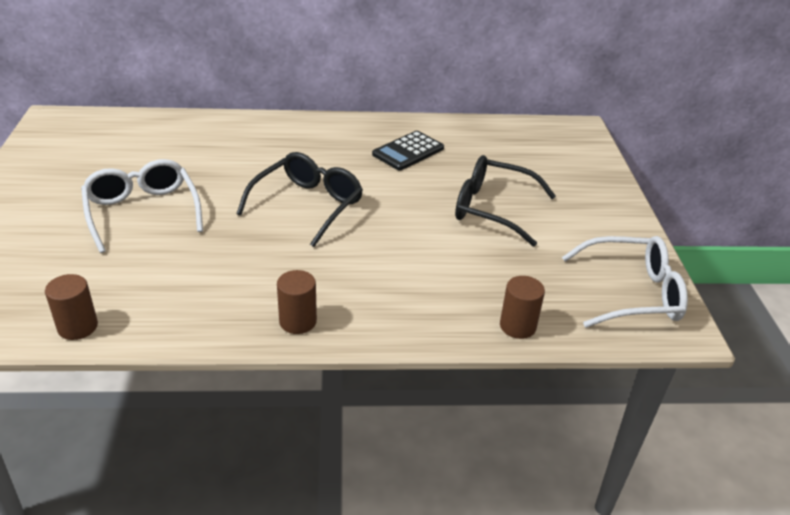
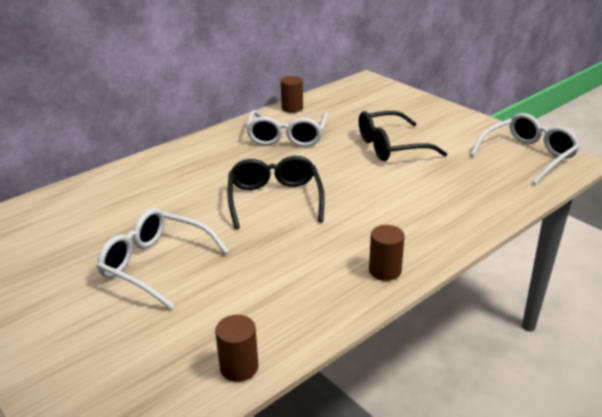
camera: 35 degrees left, 5 degrees down
(408, 151) = (287, 136): black calculator -> white glasses
(517, 326) = (504, 202): brown cylinder -> brown cylinder (292, 108)

